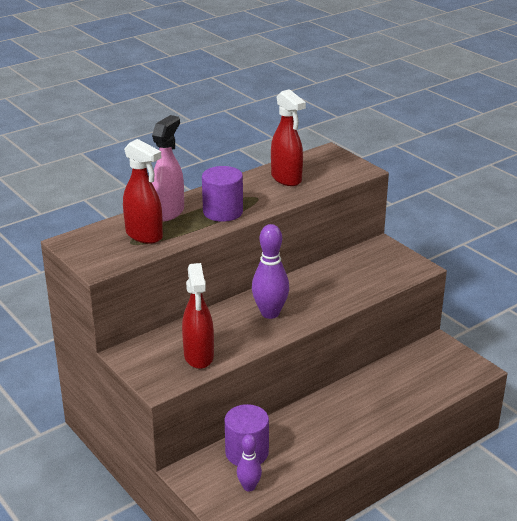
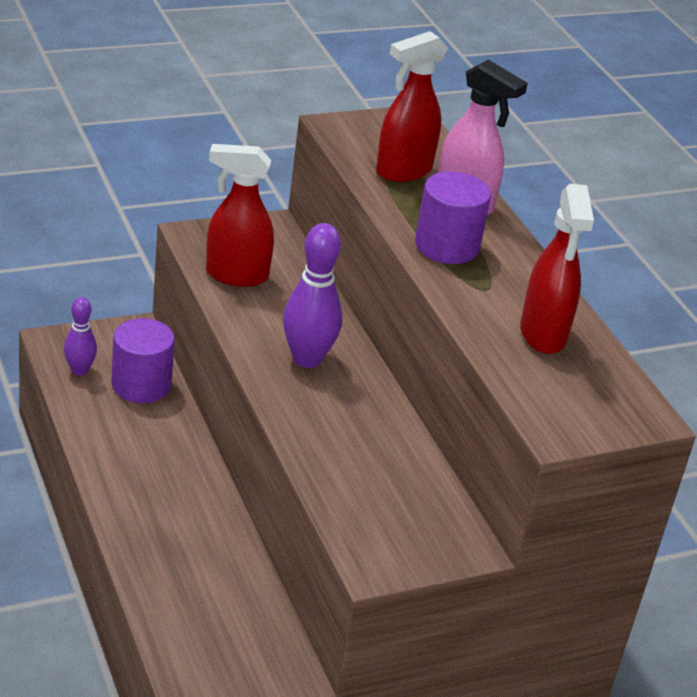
camera: 100 degrees right, 5 degrees up
(286, 179) = (543, 335): red spray bottle -> red spray bottle turned 75 degrees counterclockwise

